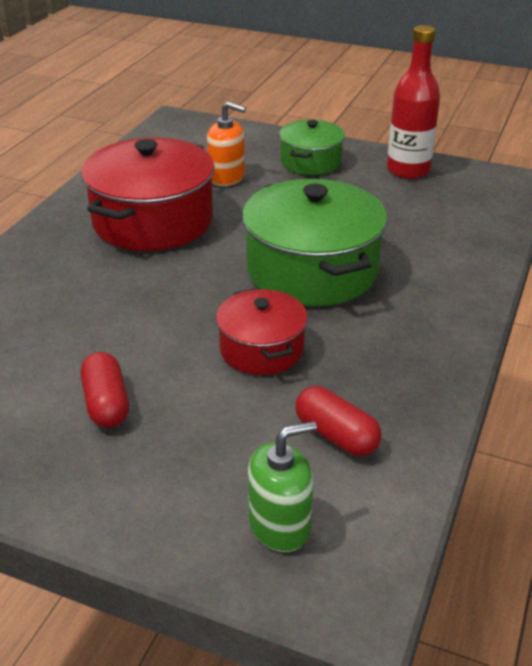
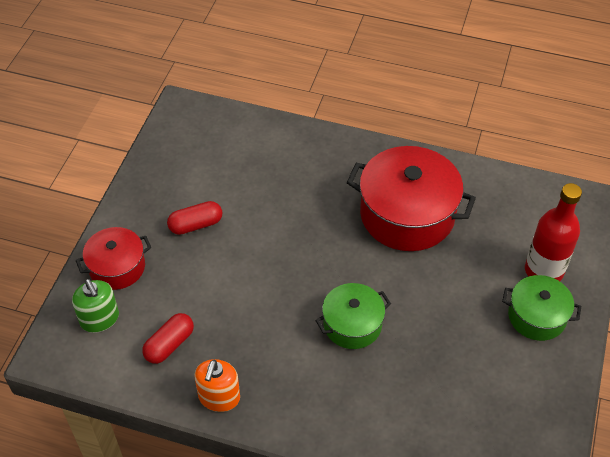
camera: 85 degrees right, 15 degrees up
(227, 177) = (490, 254): orange soap dispenser -> orange soap dispenser (219, 397)
(261, 349) = (252, 299): red pot -> red pot (117, 267)
(312, 270) = (352, 324): green pot -> green pot, size x0.57
(408, 170) = (541, 399): red bottle -> red bottle (544, 271)

